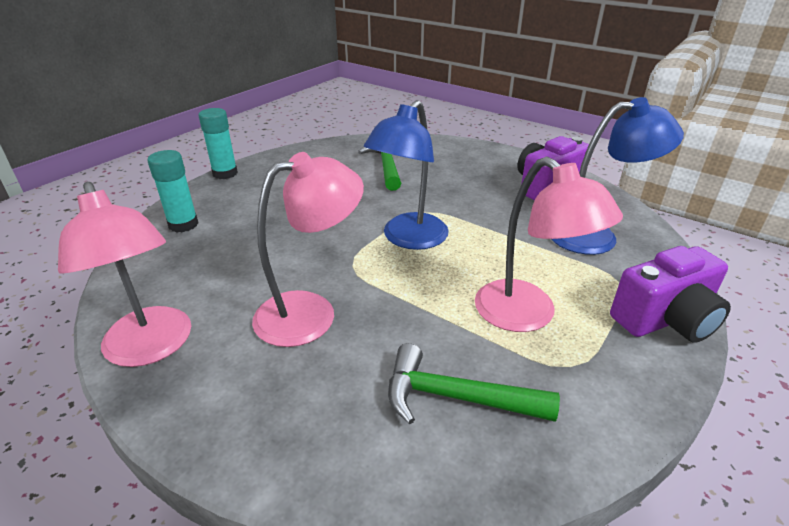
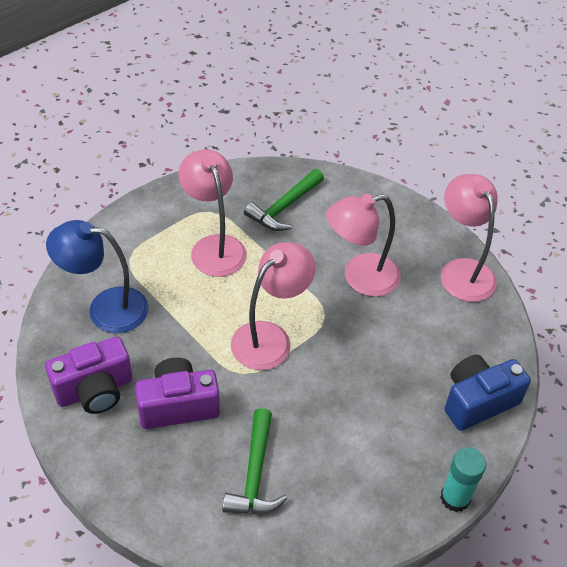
camera: 170 degrees left, 15 degrees up
(183, 224) = (478, 401): turquoise glue stick -> blue camera
(408, 239) = (270, 337): blue lamp -> pink lamp
(455, 397) = (284, 207): green hammer -> green hammer turned 105 degrees clockwise
(665, 320) = (126, 226): purple camera -> purple camera (178, 405)

